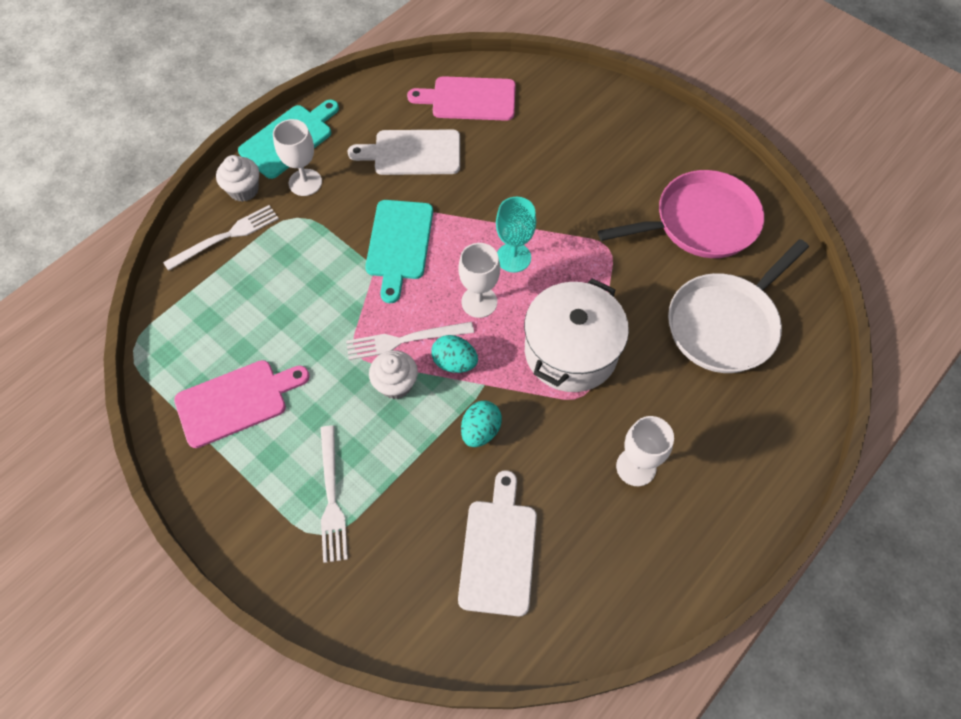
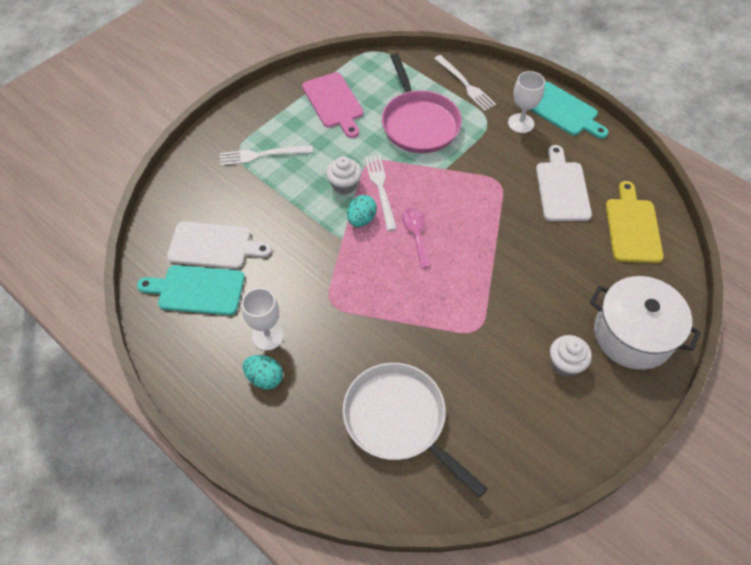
camera: 90 degrees right, 5 degrees down
(244, 190) = (509, 90): white cupcake -> white cupcake (565, 364)
(399, 244) = (467, 183): turquoise cutting board -> turquoise cutting board (197, 290)
(469, 99) = (632, 227): pink cutting board -> yellow cutting board
(479, 302) = (416, 235): white goblet -> pink spoon
(480, 431) = (304, 235): turquoise egg -> turquoise egg (265, 378)
(513, 257) = (460, 258): turquoise goblet -> none
(571, 351) = (371, 296): white pot -> white pot (633, 335)
(700, 222) = (513, 411): pink pan -> pink pan (419, 123)

